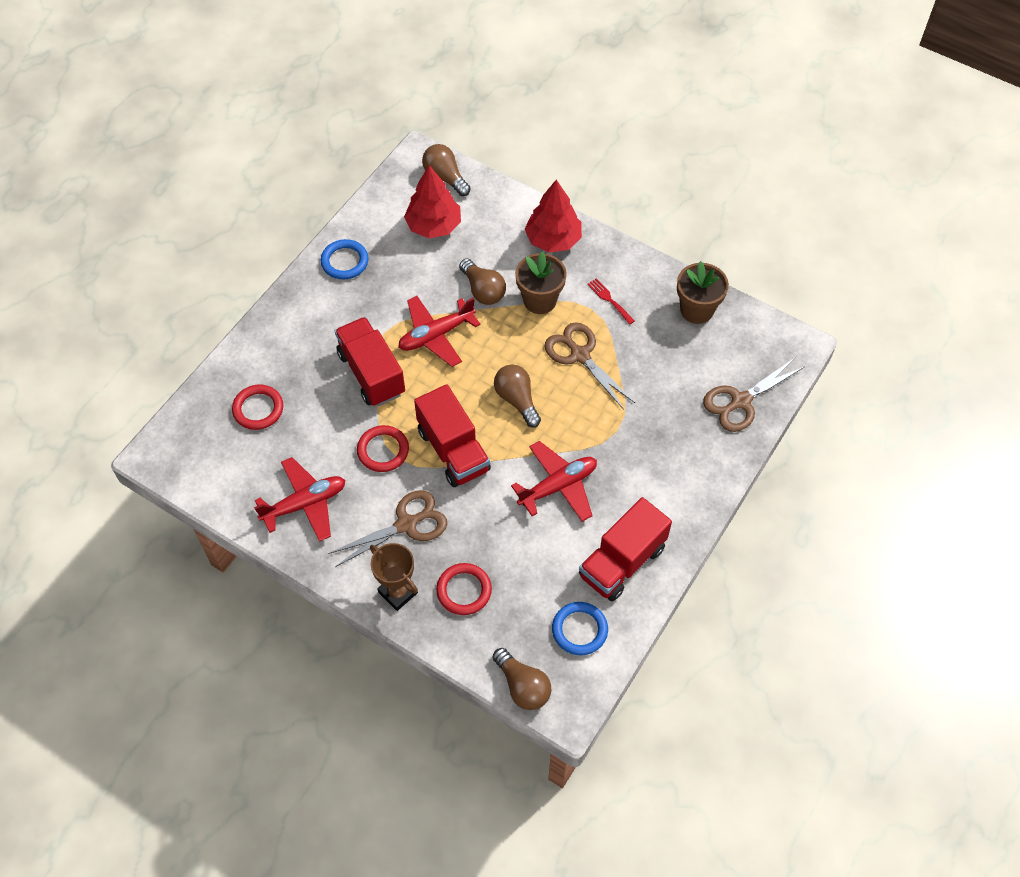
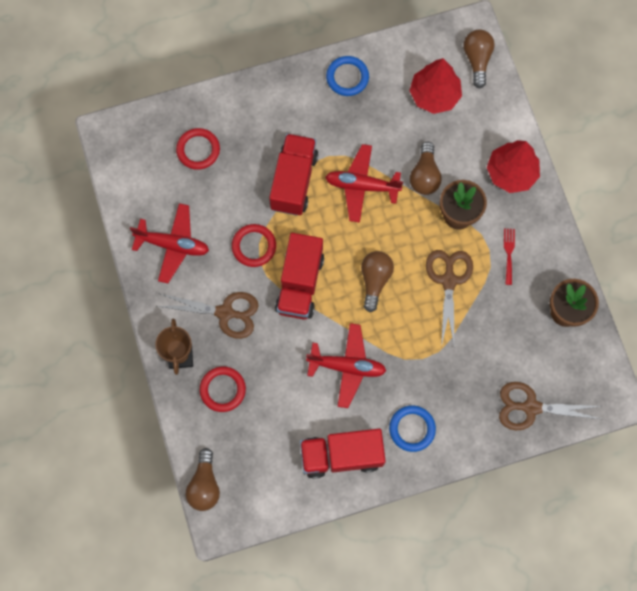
camera: 40 degrees right, 15 degrees up
(579, 630) = (272, 478): blue ring -> blue ring (412, 429)

